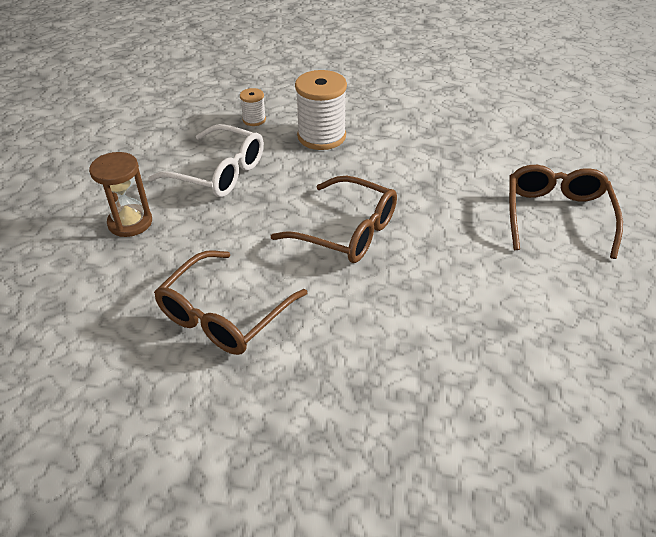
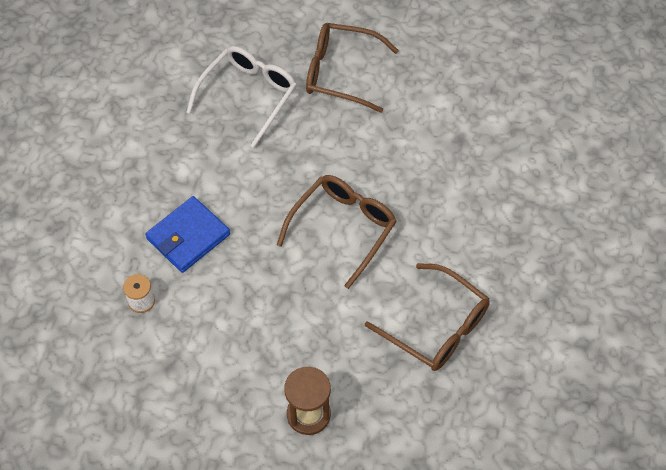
camera: 85 degrees left, 15 degrees up
(218, 172) = (236, 336): white glasses -> white glasses (248, 96)
(321, 136) = (188, 237): white spool -> blue wallet

